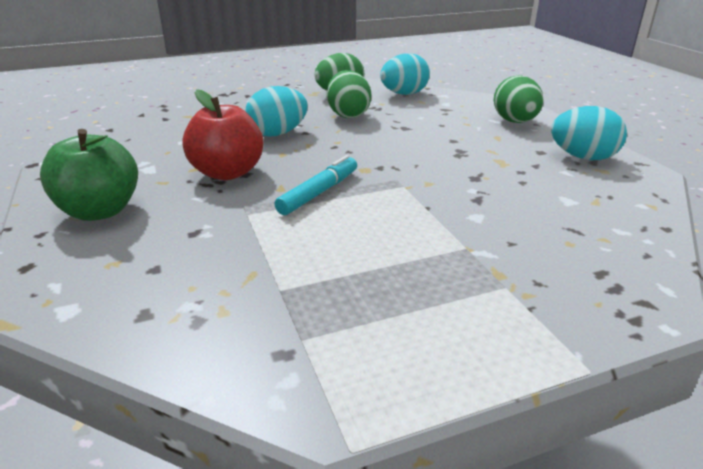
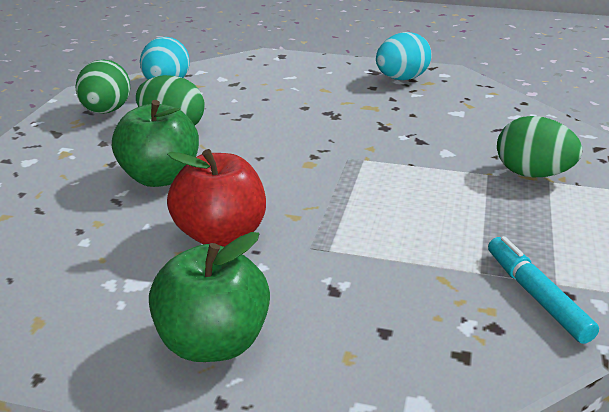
camera: 55 degrees left, 0 degrees up
(278, 133) = (160, 177): turquoise egg -> green apple
(319, 192) = (329, 200): turquoise marker -> turquoise marker (536, 296)
(515, 122) = (306, 71): green egg -> green egg (532, 174)

